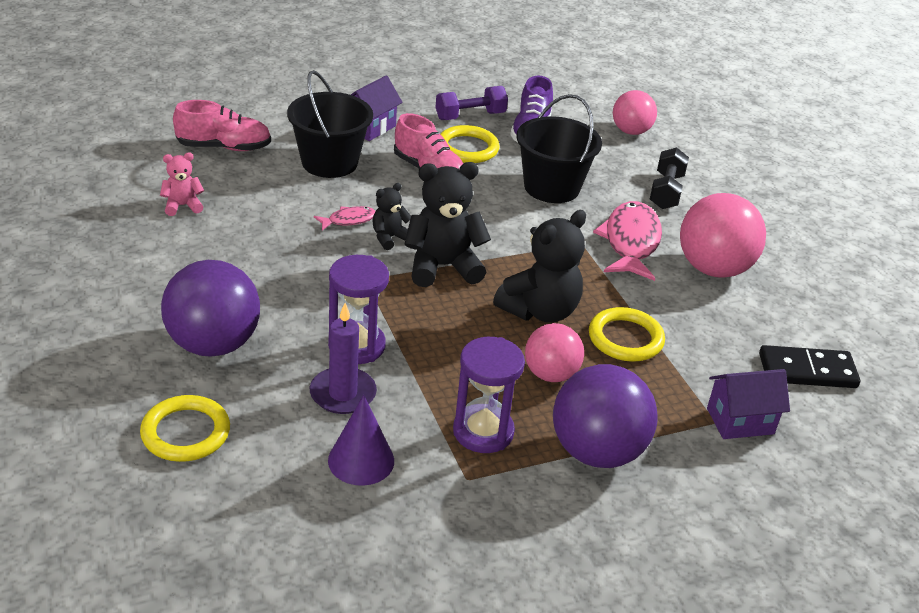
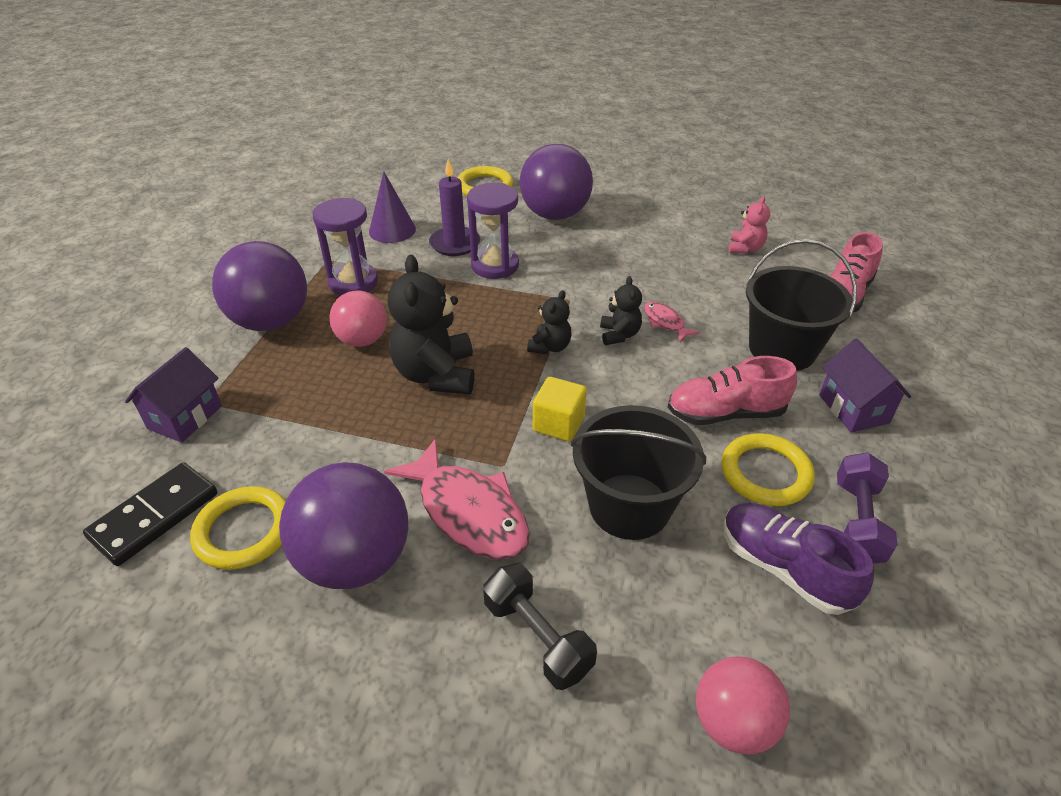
camera: 130 degrees right, 5 degrees up
(348, 220) = (665, 322): pink fish -> pink fish turned 135 degrees clockwise
(443, 266) = (550, 347): black teddy bear -> black teddy bear, size x0.52
(519, 234) = (558, 424): none -> yellow cube
(625, 338) = (346, 408): yellow ring -> yellow ring (244, 531)
(713, 269) = (355, 560): pink ball -> purple ball

